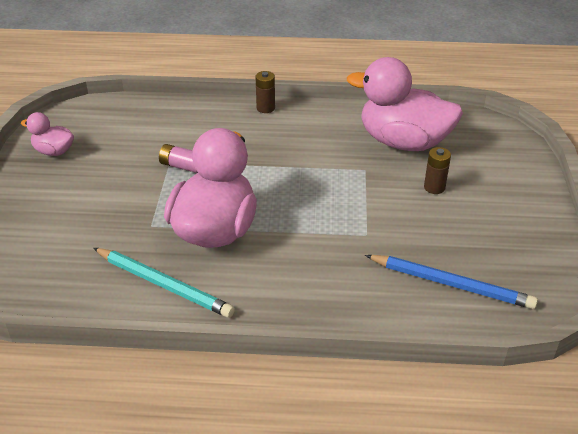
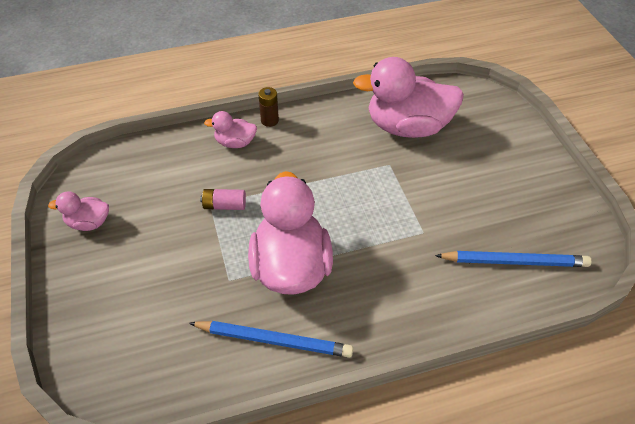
camera: 20 degrees left, 10 degrees up
(163, 284) = (273, 340): turquoise pencil -> blue pencil
(222, 119) = (235, 143): none -> pink duck
(434, 187) = (455, 167): brown battery -> none

